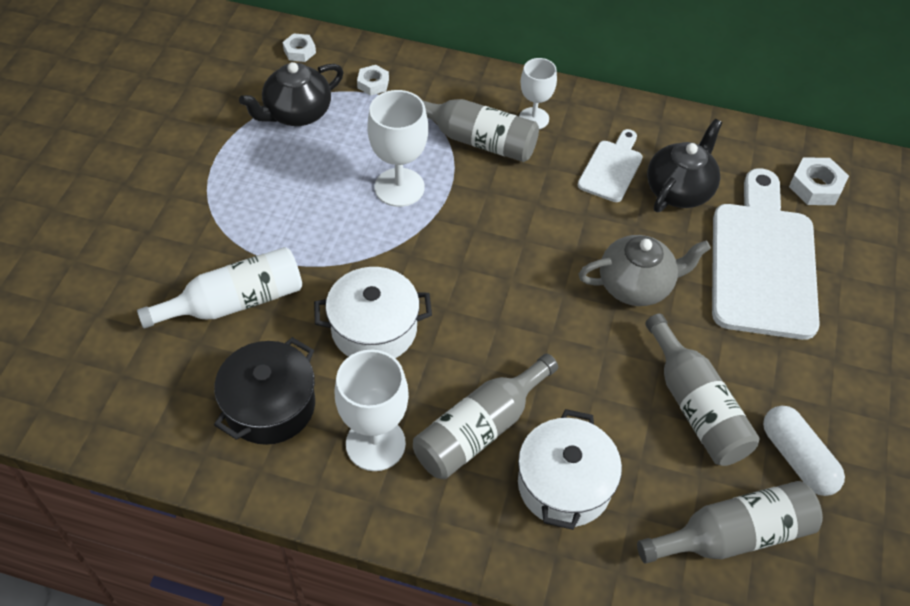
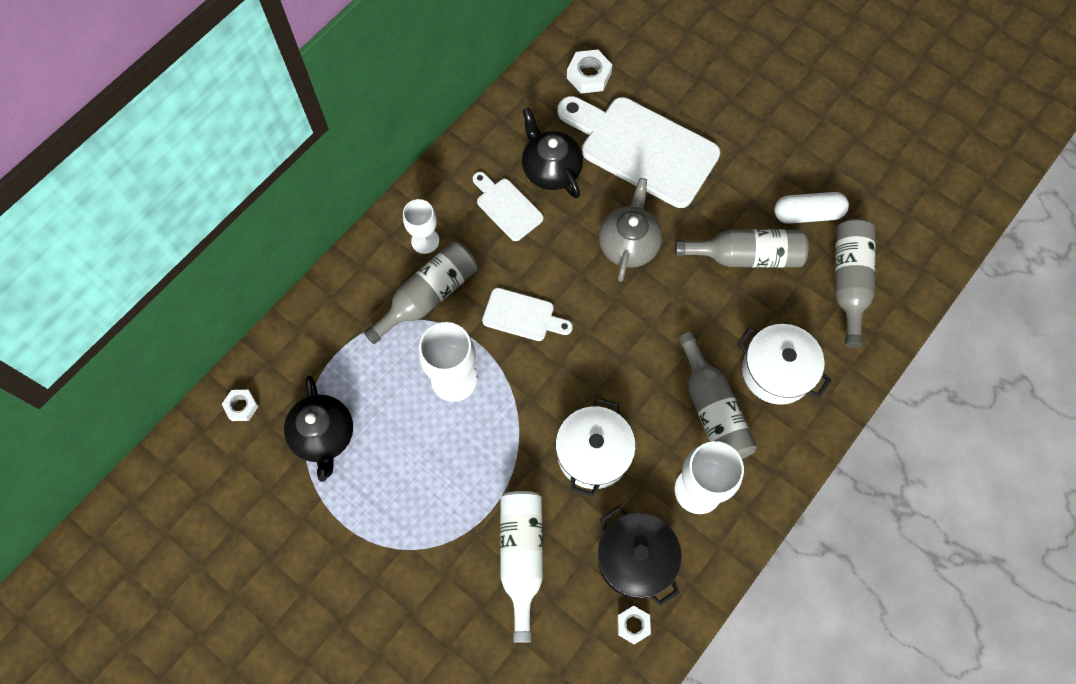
camera: 65 degrees left, 15 degrees up
(373, 84) = (318, 356): white nut -> white nut (633, 625)
(497, 219) = (522, 316): none -> white cutting board

